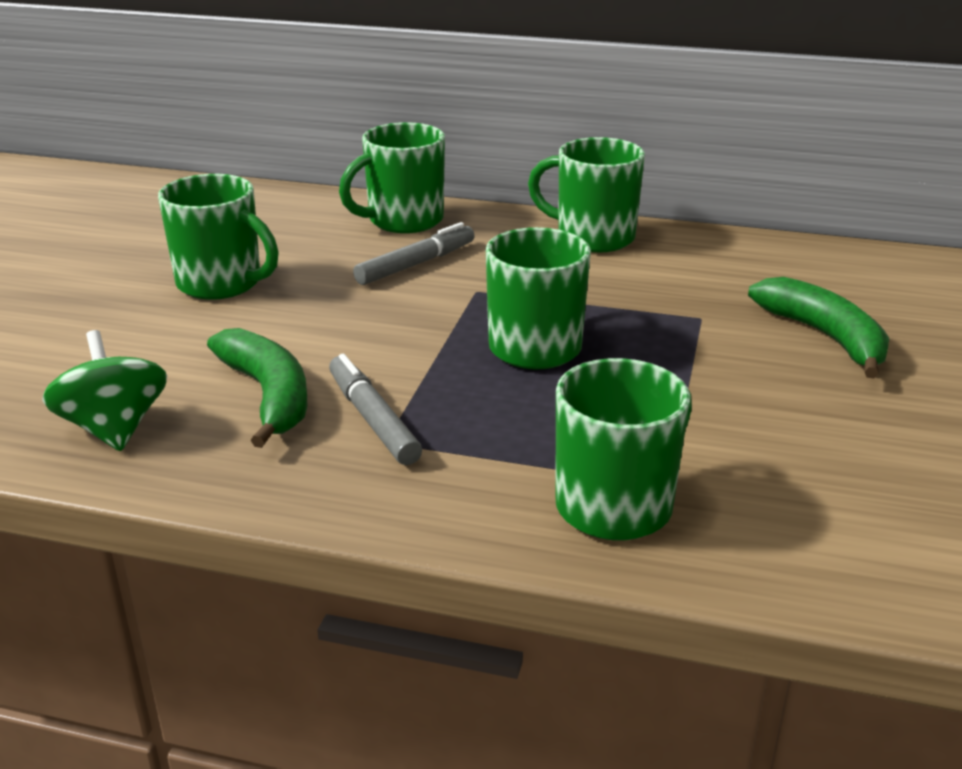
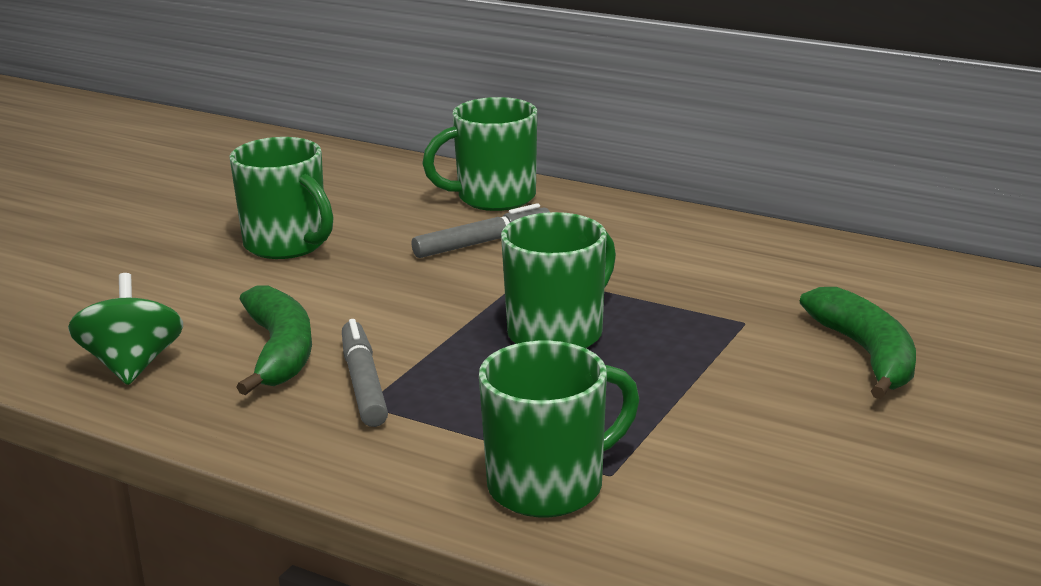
camera: 15 degrees right, 5 degrees down
(592, 237) = (680, 231): green mug -> none

